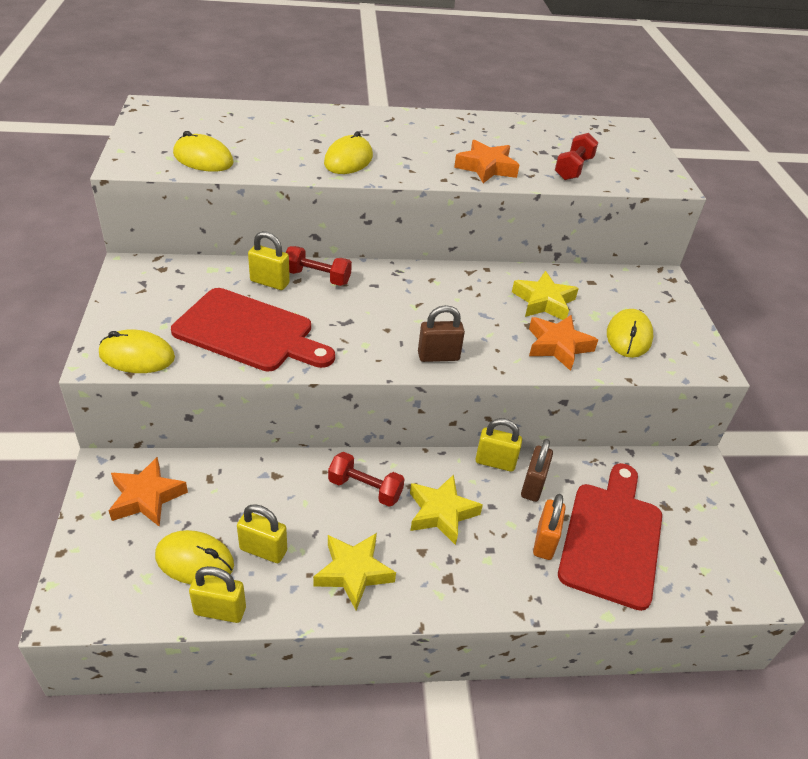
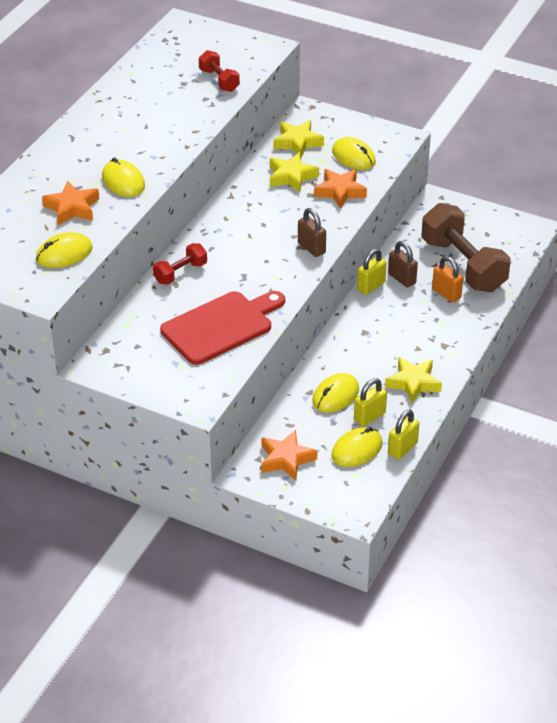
camera: 55 degrees left, 0 degrees up
(137, 356) = (208, 387): yellow mouse -> yellow mouse (335, 396)
(269, 282) = (168, 299): yellow padlock -> none
(365, 489) = (351, 354): red dumbbell -> none
(438, 356) = (311, 248): brown padlock -> brown padlock turned 60 degrees counterclockwise
(441, 513) = (395, 328): yellow star -> yellow star (297, 142)
(486, 168) = (186, 120): orange star -> orange star (72, 208)
(612, 538) = (463, 265): red cutting board -> brown dumbbell

